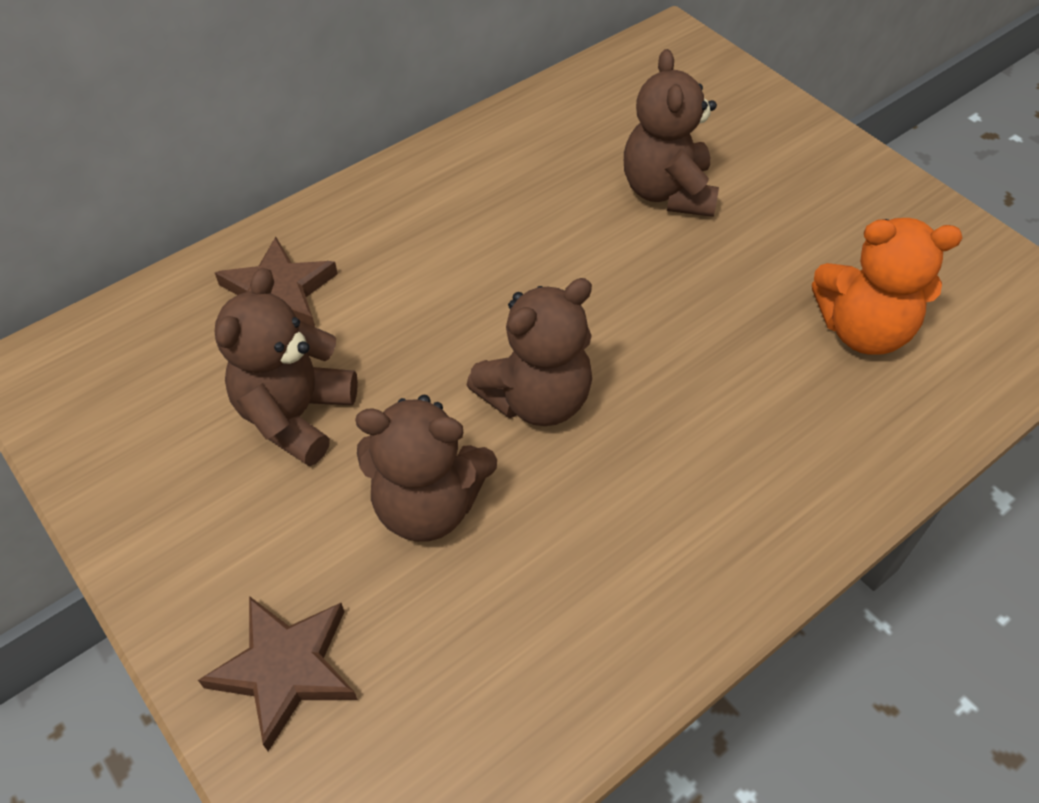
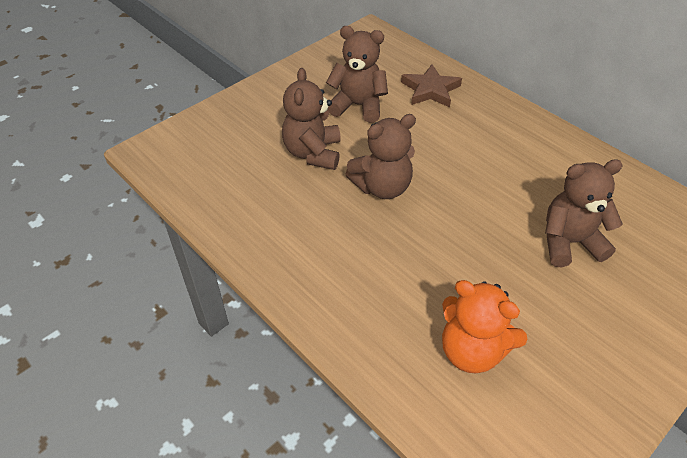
camera: 85 degrees right, 5 degrees down
(285, 669) = (233, 120): brown star -> none
(536, 399) = (382, 187): brown teddy bear -> brown teddy bear turned 75 degrees counterclockwise
(862, 330) = (472, 350): orange teddy bear -> orange teddy bear turned 60 degrees counterclockwise

